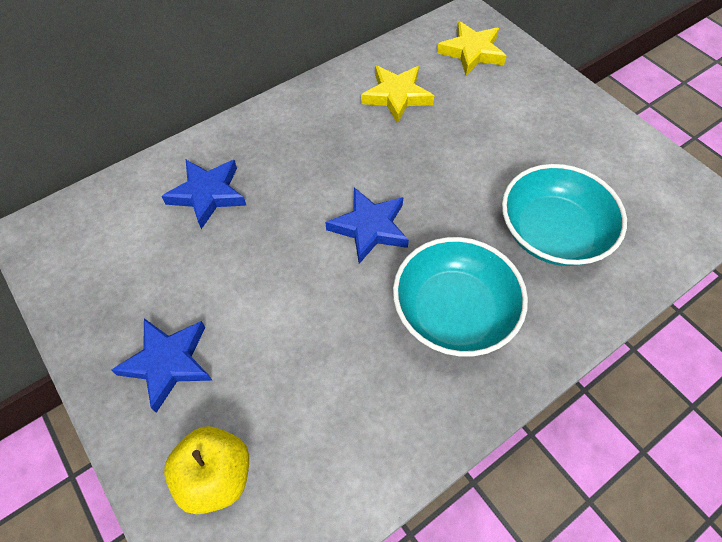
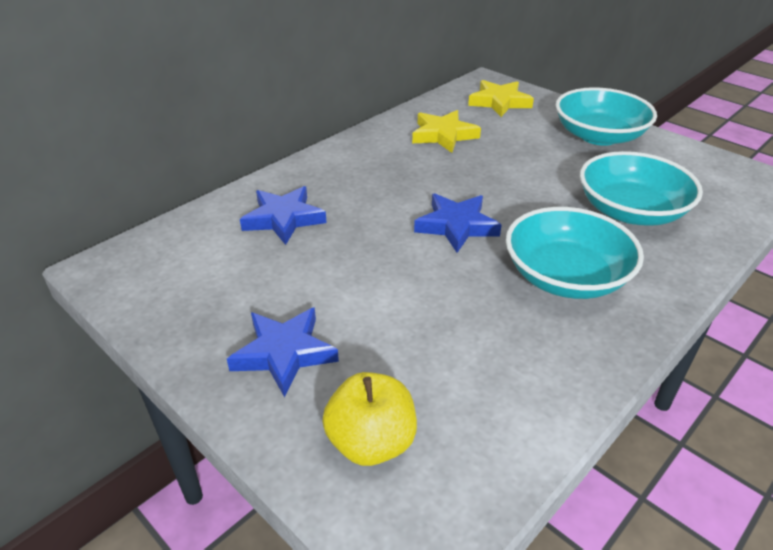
camera: 10 degrees left, 20 degrees down
(560, 117) = (599, 136): none -> turquoise bowl

